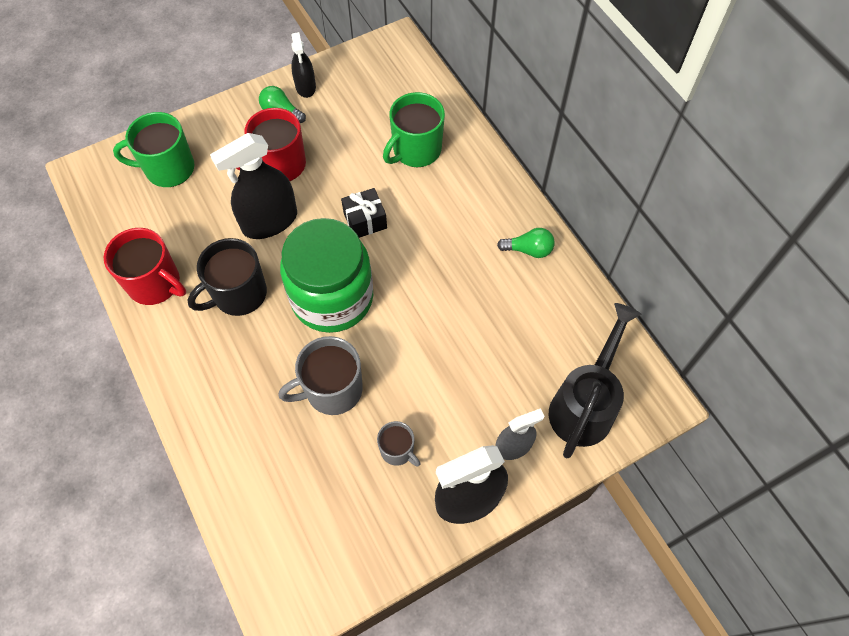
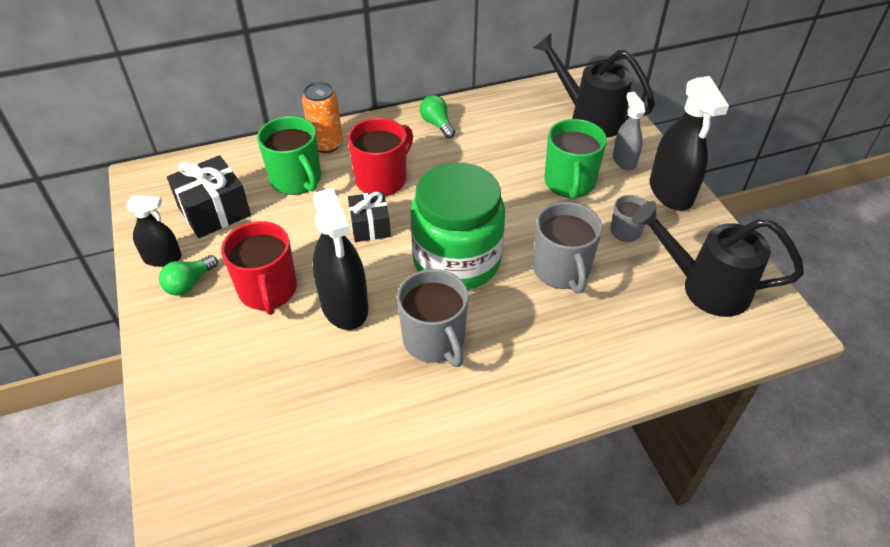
camera: 80 degrees left, 15 degrees down
(155, 283) = (399, 425): red mug -> red mug (382, 179)
(168, 169) = (224, 406): green mug -> green mug (569, 183)
(239, 294) = (434, 340): black mug -> grey mug
(327, 529) = (704, 287): none -> black watering can
(364, 103) = (214, 211): none -> black gift
(471, 161) = (326, 144): none -> orange can
(528, 250) = (437, 124): green light bulb -> green light bulb turned 45 degrees counterclockwise

